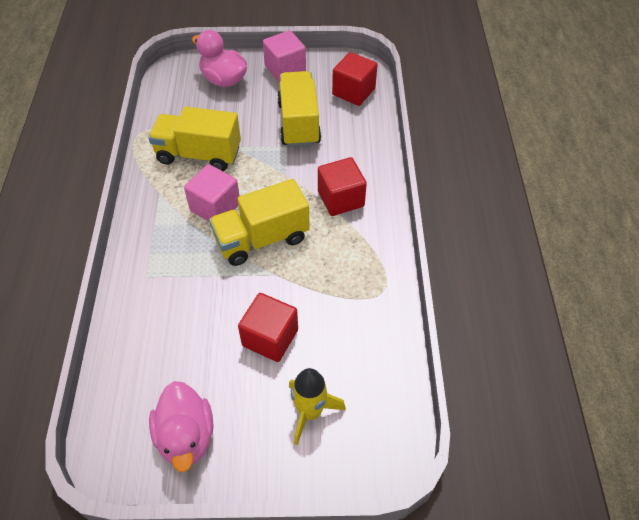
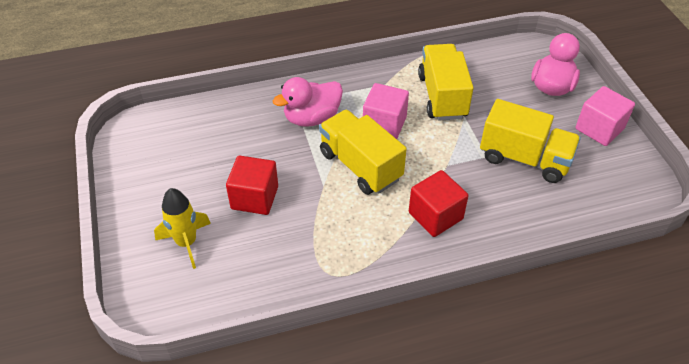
camera: 75 degrees right, 5 degrees down
(186, 436) = (154, 167): pink duck -> pink duck (312, 118)
(299, 123) = (524, 158): yellow truck -> yellow truck turned 45 degrees clockwise
(353, 92) = (602, 195): red cube -> none

